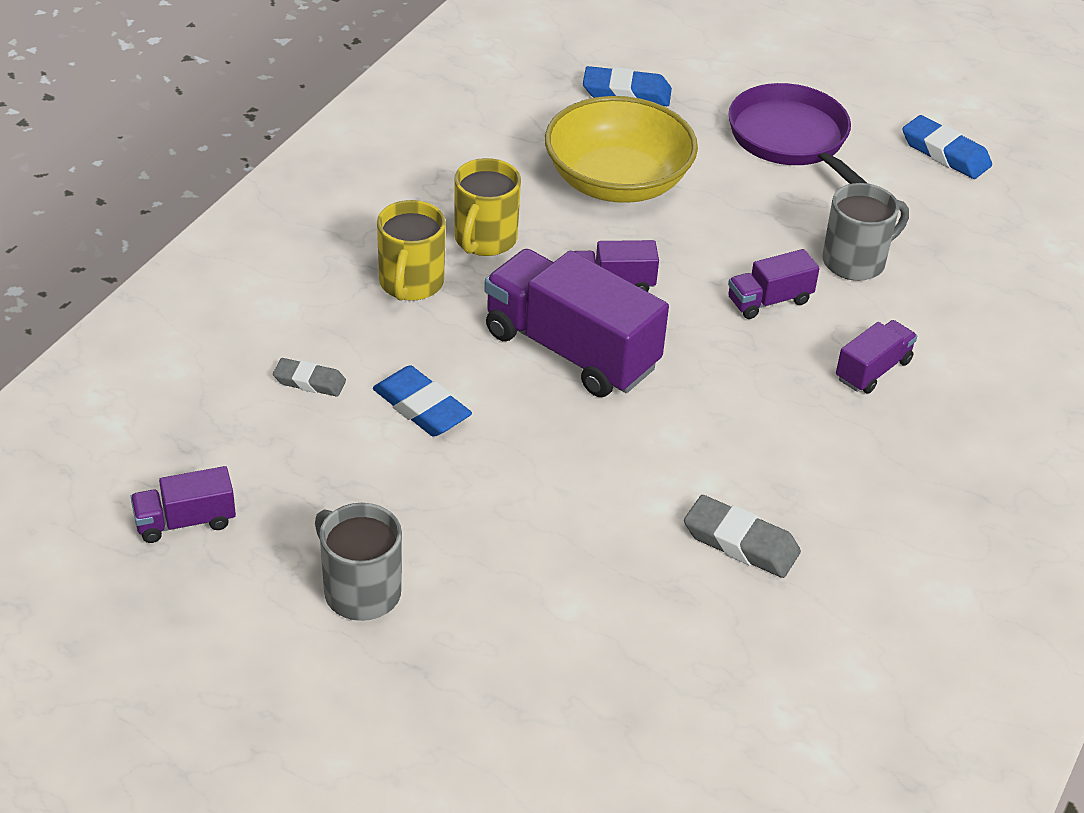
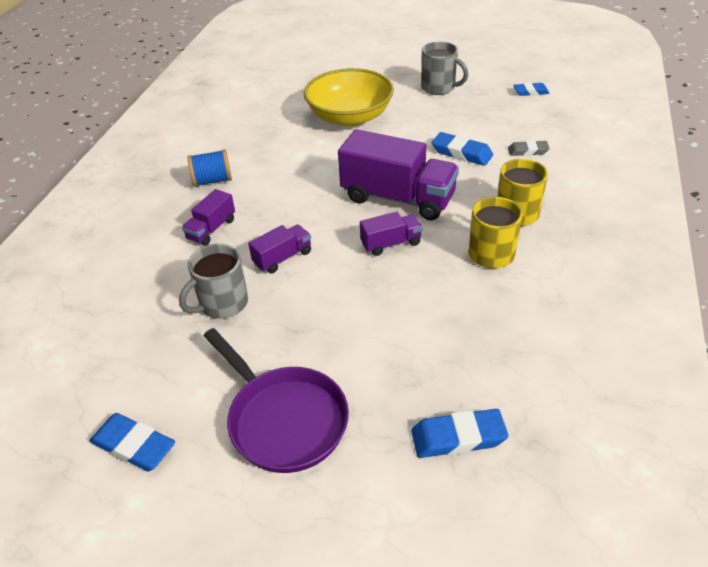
camera: 170 degrees right, 0 degrees up
(185, 521) = (530, 92): purple truck -> blue eraser
(617, 182) = (422, 327): yellow bowl -> yellow bowl (350, 116)
(740, 542) = (279, 135): grey eraser -> none
(874, 464) = (212, 180): none -> blue spool

